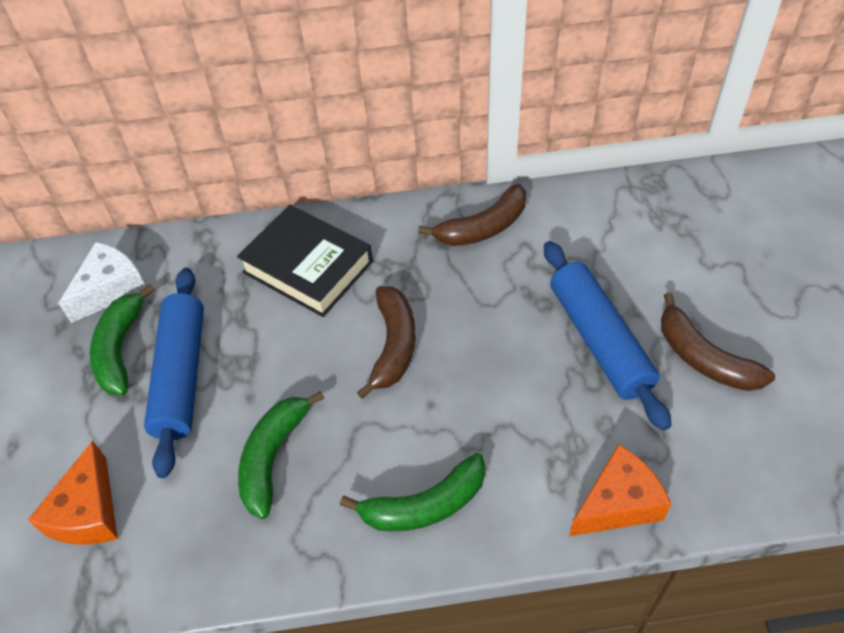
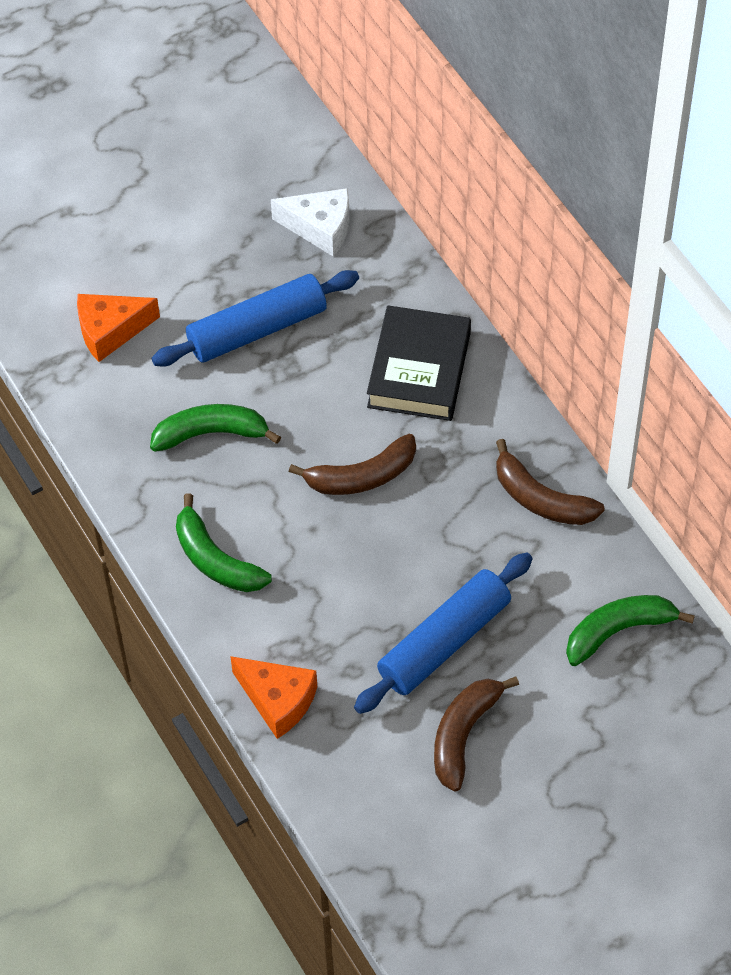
camera: 65 degrees right, 5 degrees up
(120, 349) = (263, 270): green banana -> green banana (618, 631)

